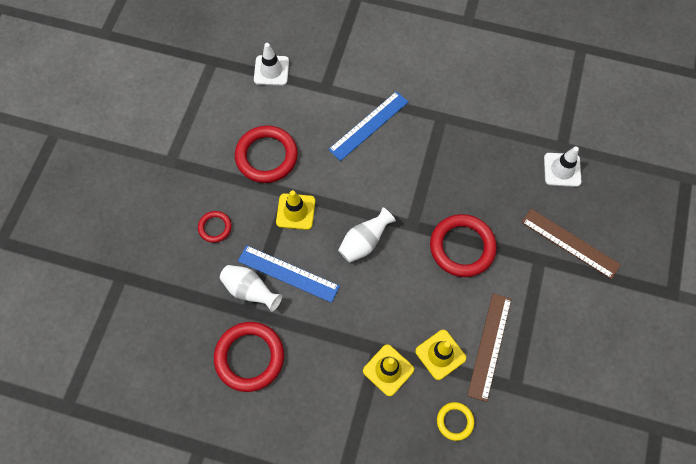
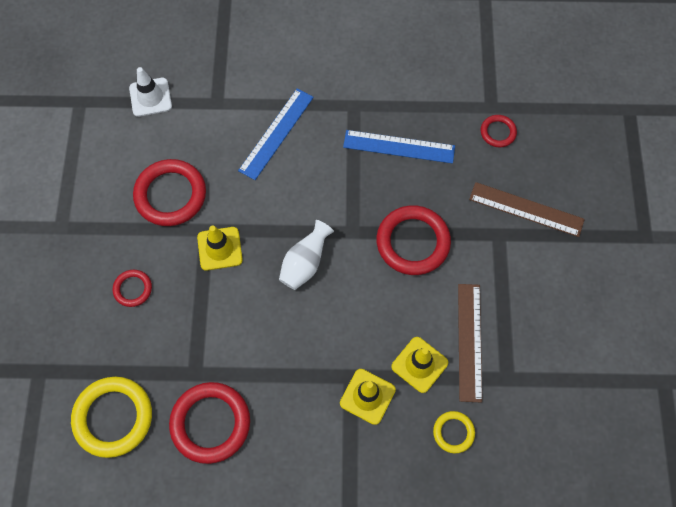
camera: 15 degrees left, 0 degrees up
(171, 331) = (113, 417): none -> yellow ring
(250, 291) = (192, 349): white vase -> none
(288, 274) = (229, 319): blue ruler -> blue ruler (399, 147)
(562, 170) = (498, 132): white traffic cone -> red ring

